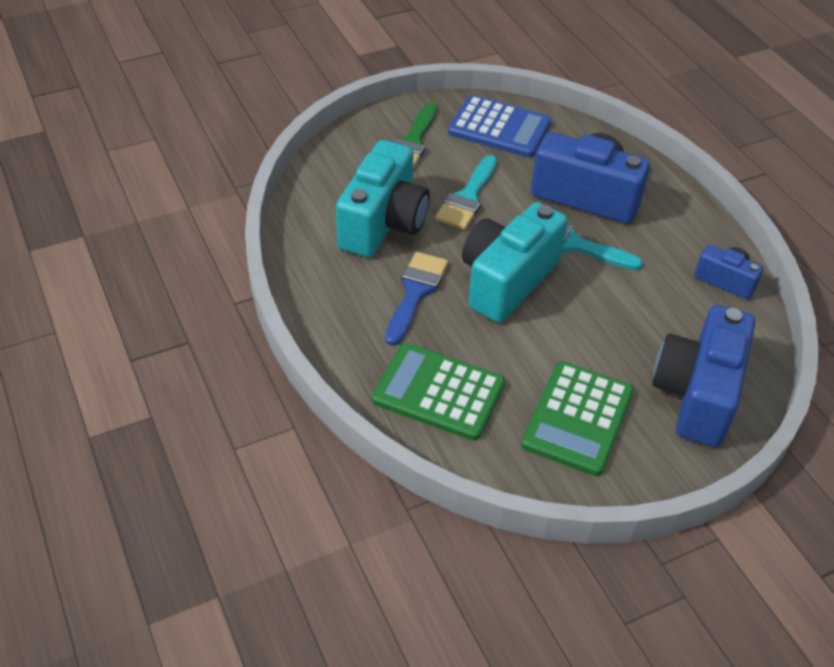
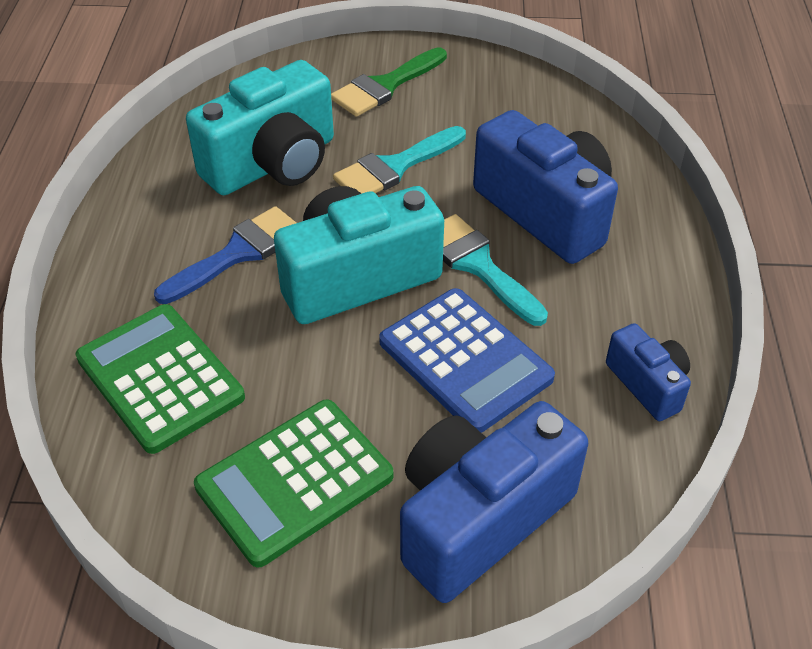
camera: 30 degrees right, 0 degrees up
(499, 128) = (503, 100): blue calculator -> blue calculator (465, 360)

